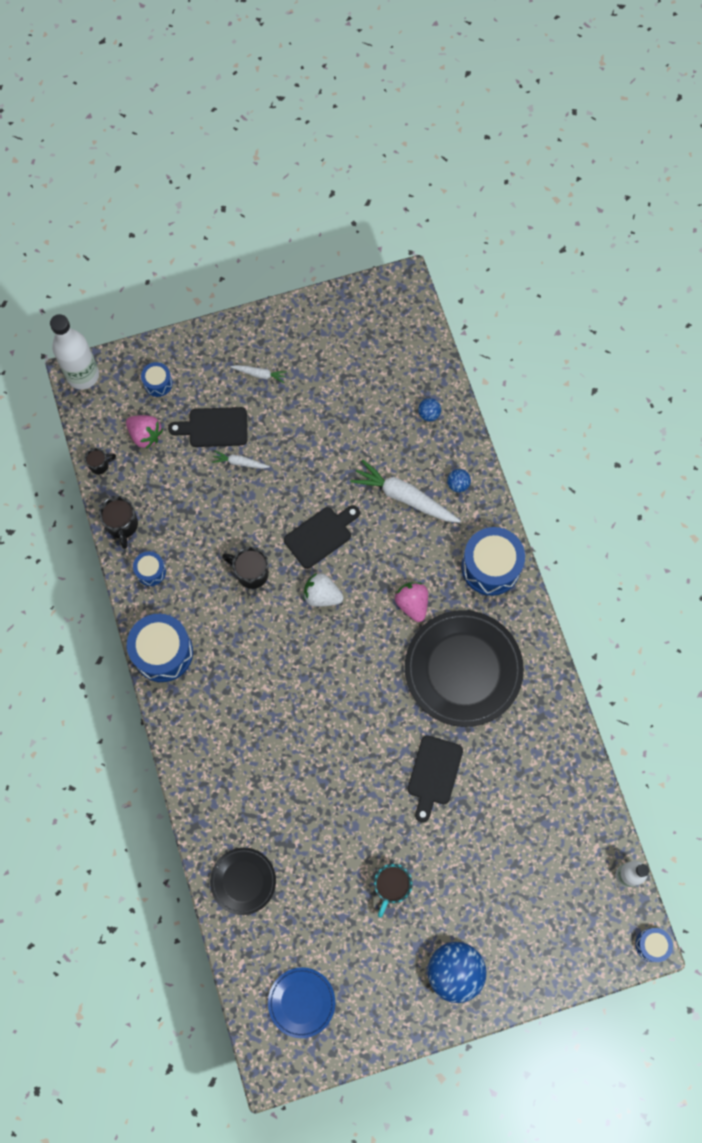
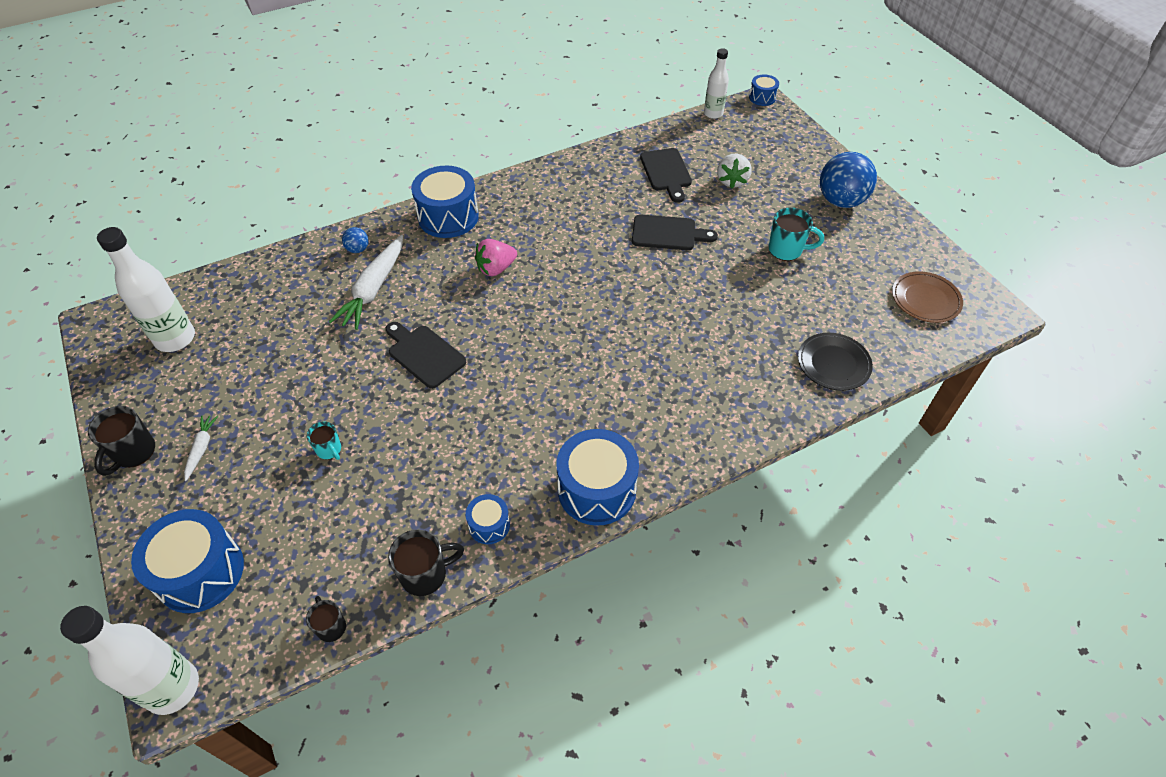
camera: 100 degrees left, 20 degrees down
(145, 435) = (284, 573): pink strawberry -> none
(158, 383) = (200, 572): blue drum -> blue drum, size x1.96
(214, 427) = (276, 488): black cutting board -> black cutting board (666, 172)
(240, 462) = (329, 450): white carrot -> turquoise mug
(251, 573) = (478, 414): black mug -> black mug (133, 453)
(301, 1002) = (925, 299): blue plate -> brown plate
(322, 595) = (497, 343): white strawberry -> white strawberry (731, 181)
(374, 344) = (175, 339): none -> white bottle
(429, 414) = (272, 281): blue ball -> none
(463, 669) = (558, 225): black plate -> none

